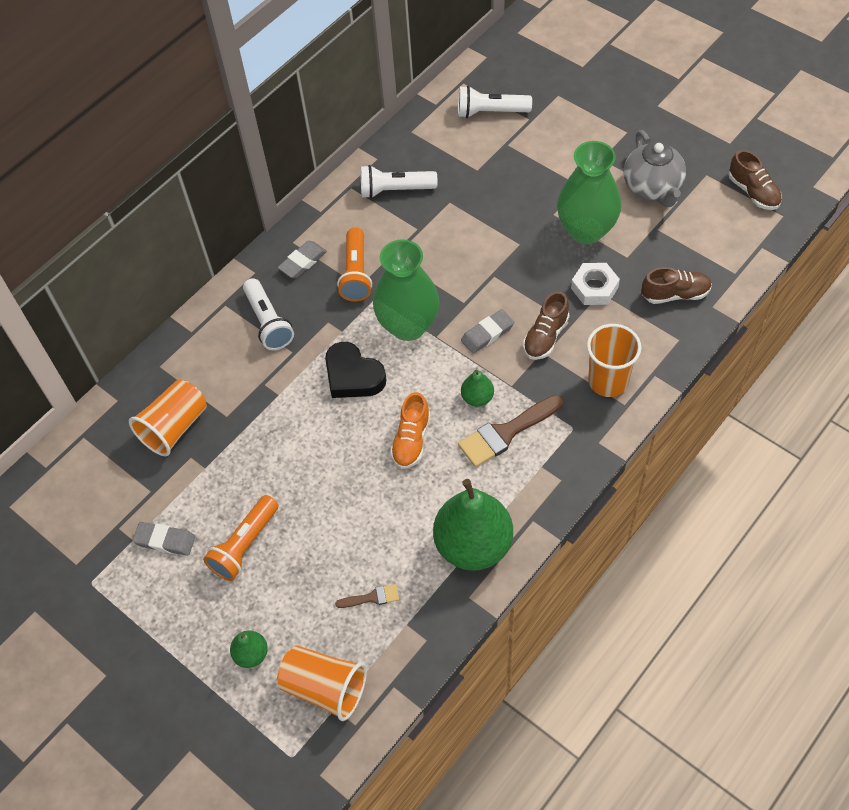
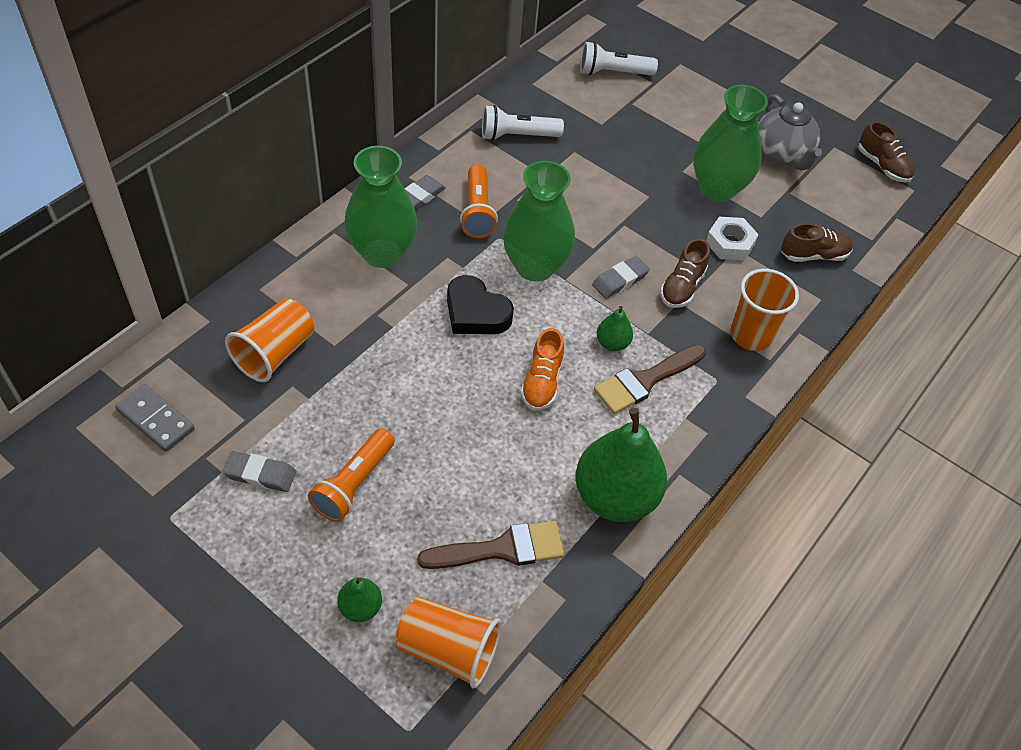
camera: 10 degrees left, 5 degrees down
(75, 496) = (155, 420): none -> grey domino
(268, 322) = (382, 253): white flashlight -> green vase
(372, 597) = (502, 549): brown brush -> brown brush, size x1.98

